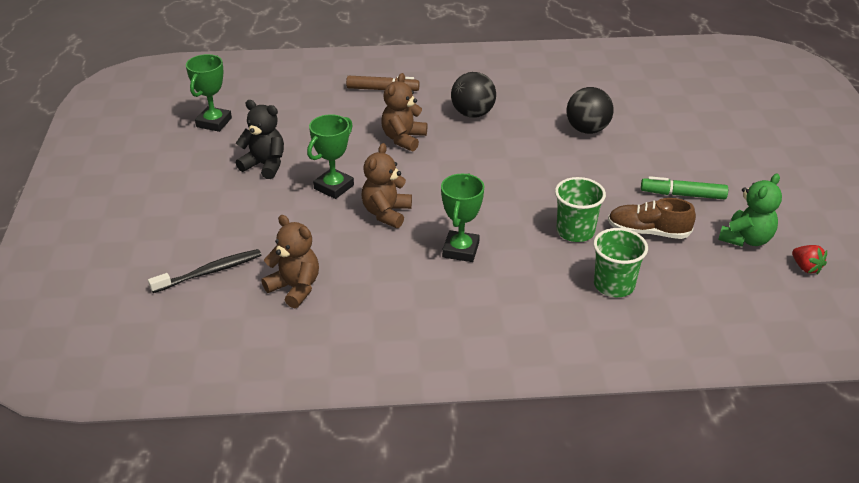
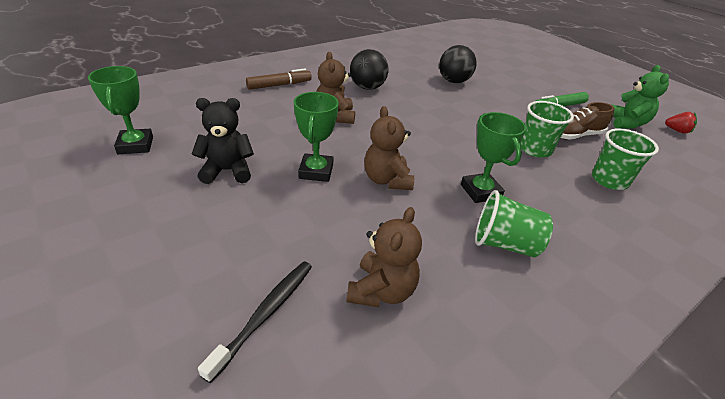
camera: 35 degrees left, 0 degrees up
(295, 288) = (381, 291): brown teddy bear -> brown teddy bear turned 105 degrees clockwise
(426, 295) = (504, 244): none -> green cup

